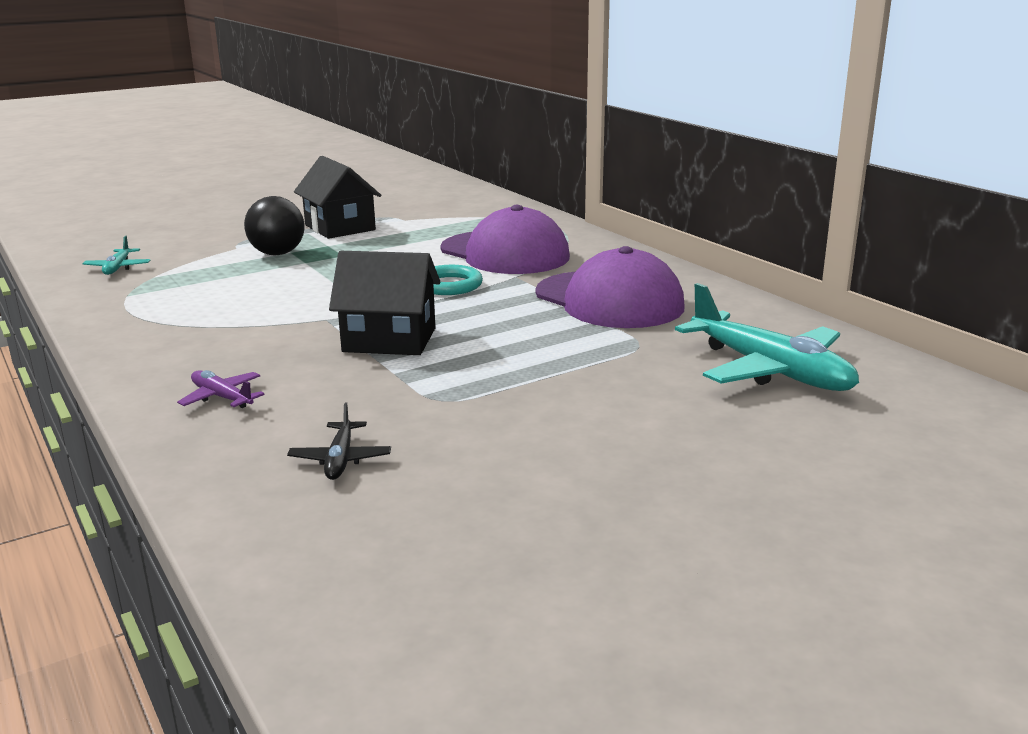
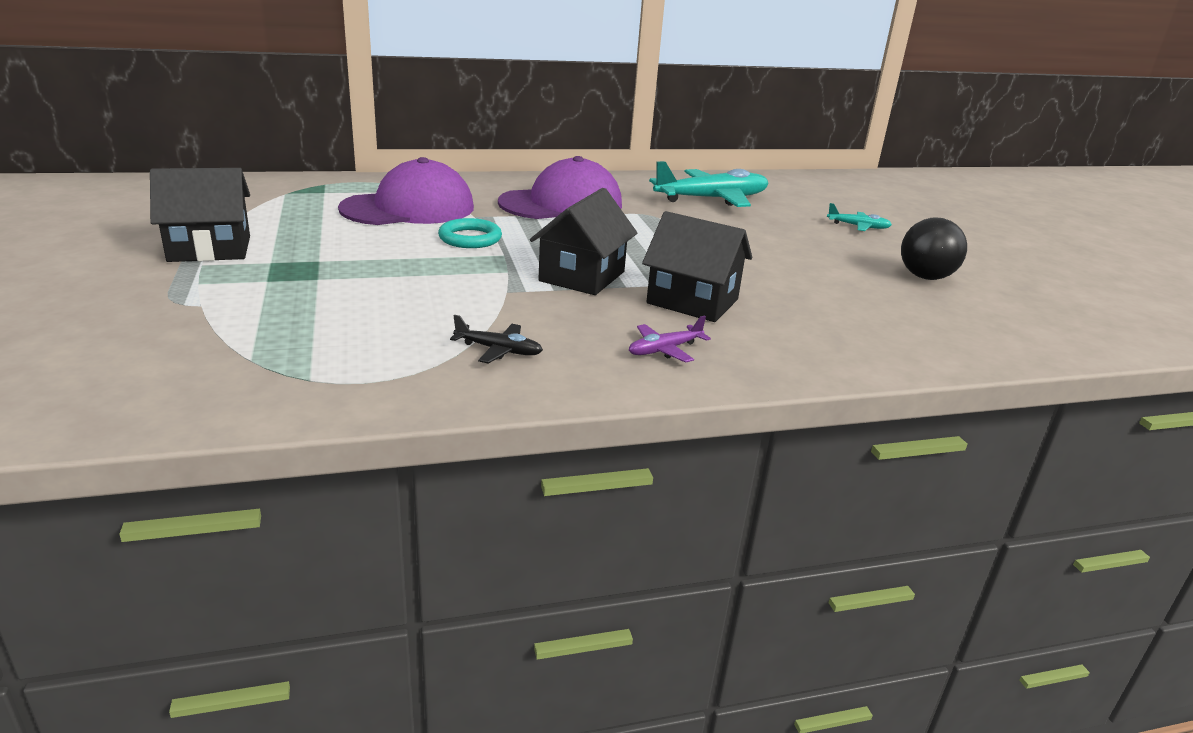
camera: 75 degrees left, 5 degrees up
(118, 268) = (170, 380): turquoise plane -> turquoise plane (858, 226)
(277, 254) = (262, 287): black ball -> black ball (925, 277)
(340, 459) = (795, 320): black plane -> black plane (498, 350)
(360, 397) = (692, 301): none -> black house

